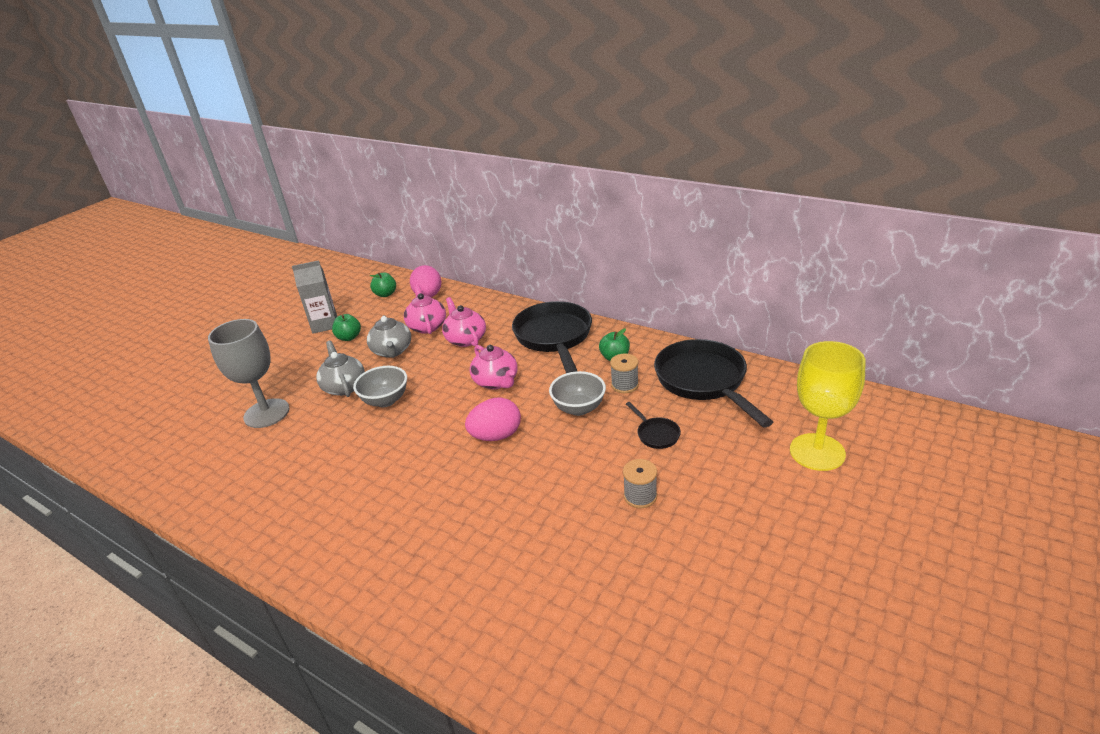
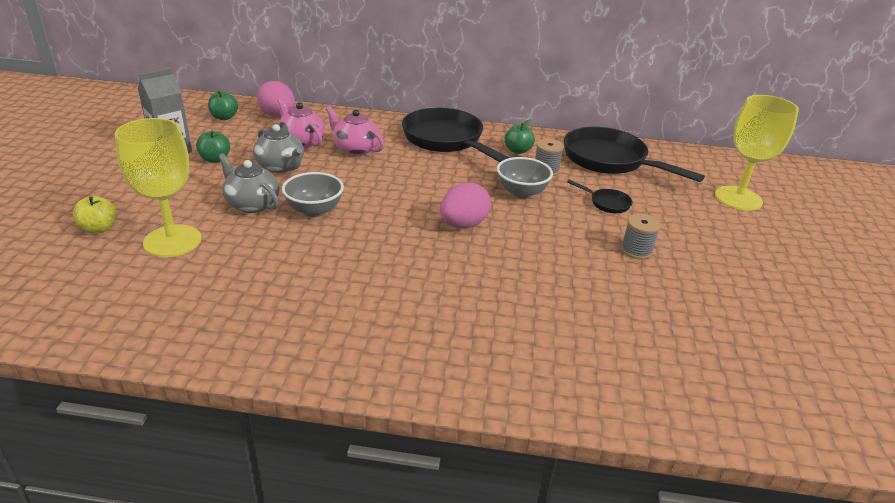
camera: 30 degrees left, 0 degrees up
(228, 394) = (99, 229): none -> yellow apple
(266, 413) = (172, 241): grey goblet -> yellow goblet
(496, 382) = (422, 181): pink teapot -> none

